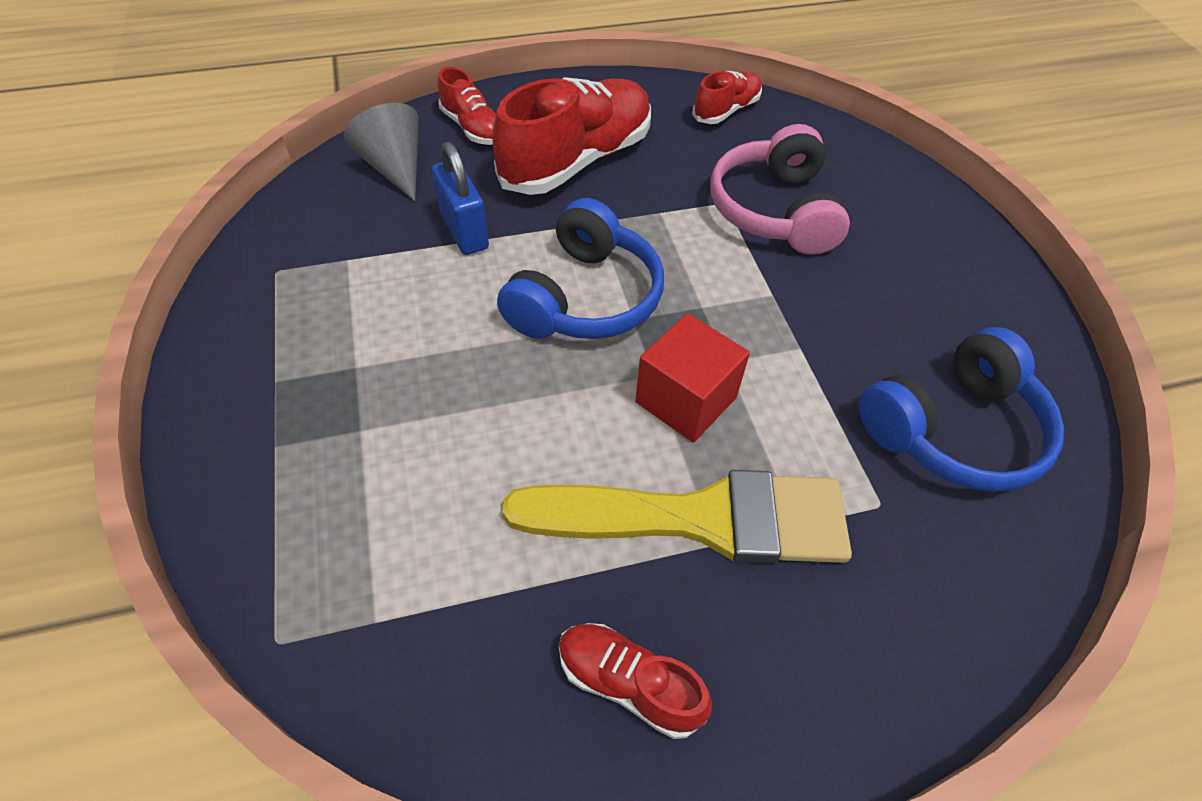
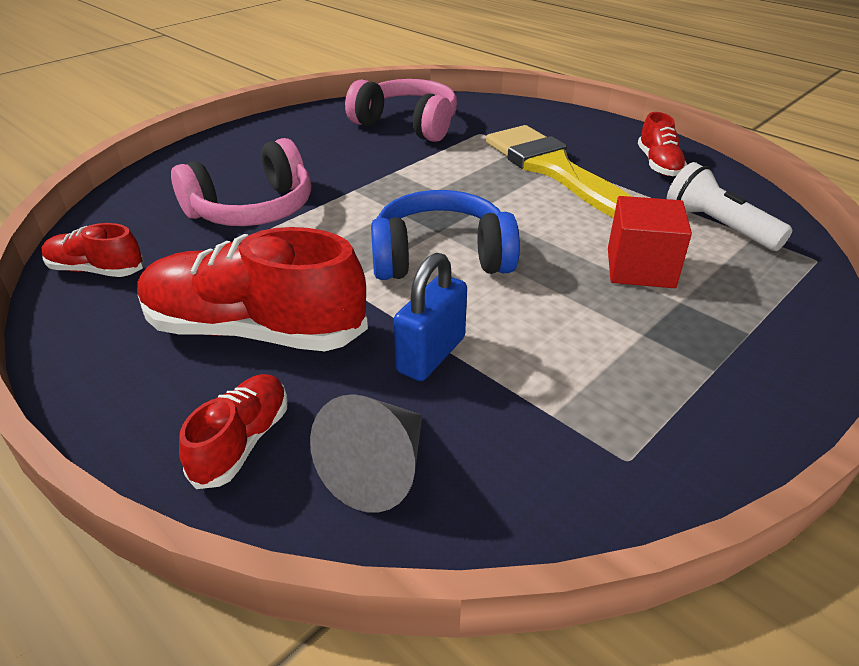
camera: 120 degrees left, 15 degrees down
(426, 597) = (718, 226): none -> white flashlight
(686, 400) = (483, 194): red cube -> red cube (640, 268)
(953, 430) = (407, 125): blue headphones -> pink headphones

